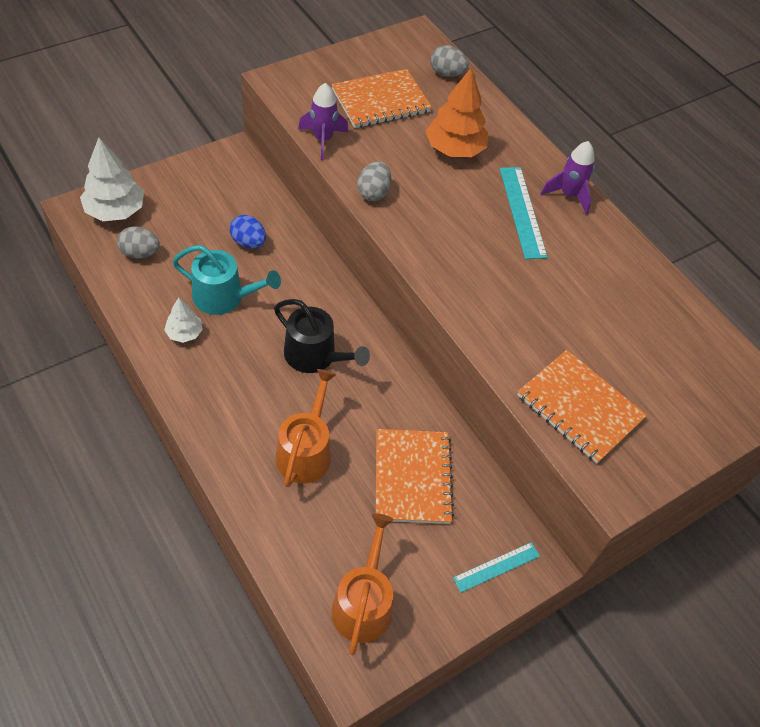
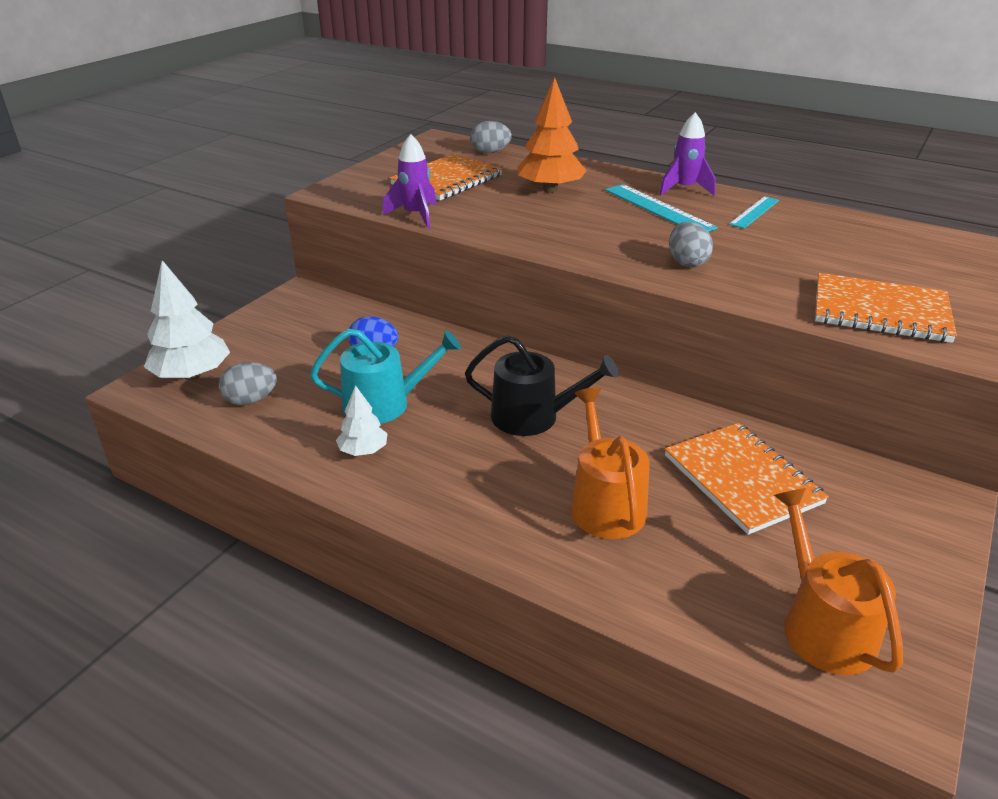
camera: 20 degrees left, 20 degrees down
(373, 193) = (505, 234): grey egg -> grey egg (687, 263)
(496, 567) = (913, 522): turquoise ruler -> turquoise ruler (755, 212)

